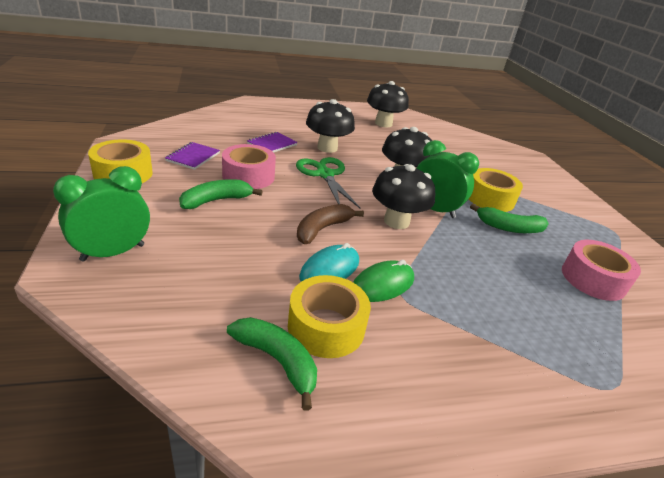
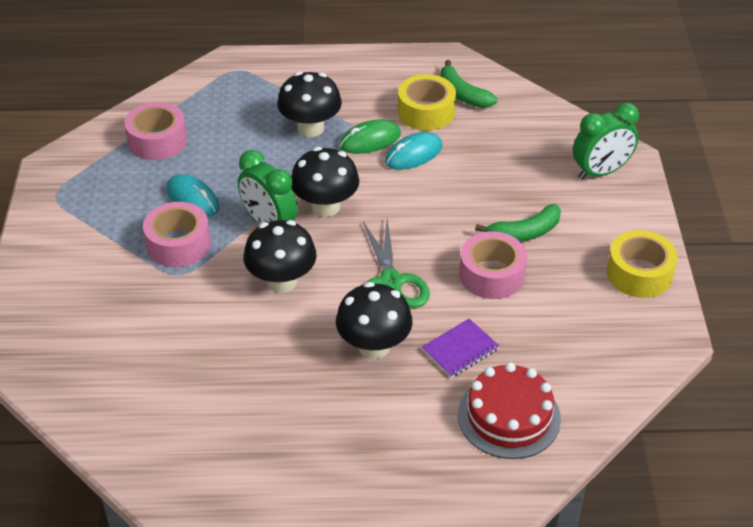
camera: 165 degrees left, 10 degrees up
(193, 157) = (568, 310): purple notebook -> none
(243, 122) = (509, 416): none -> red cake
(322, 229) = (412, 196): brown banana -> none
(383, 123) = (241, 439): black mushroom -> black mushroom (310, 128)
(490, 198) = (178, 244): yellow tape -> pink tape
(509, 228) = (193, 199): green banana -> turquoise mouse

